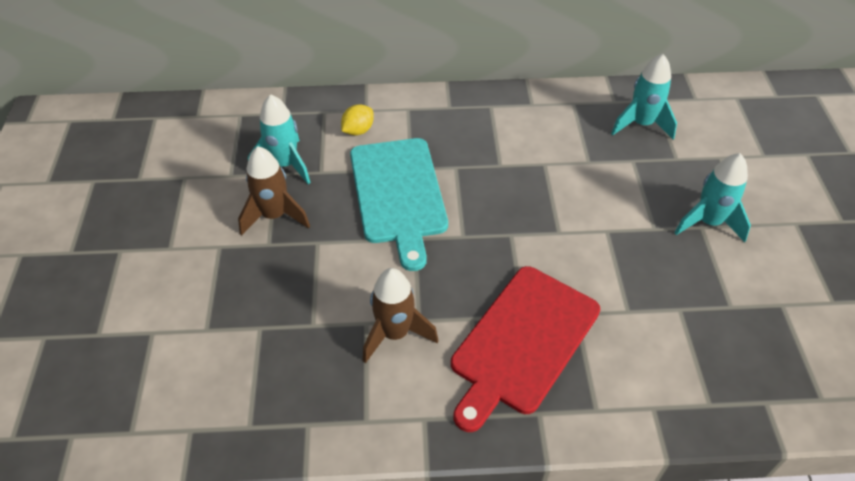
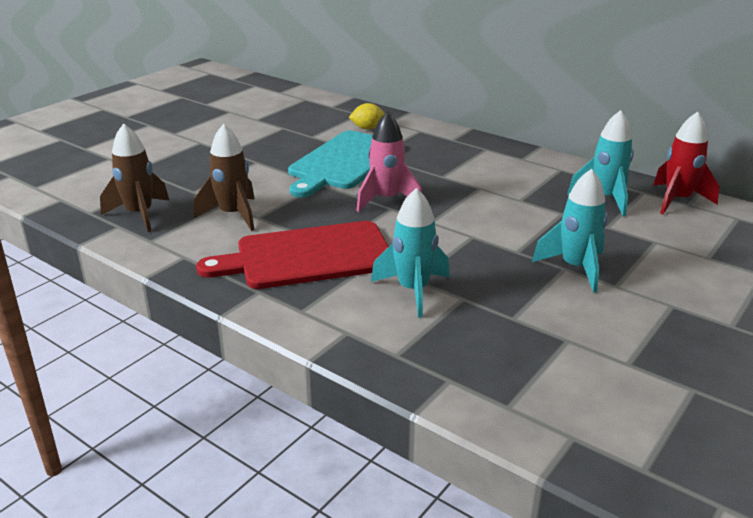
camera: 40 degrees right, 20 degrees down
(275, 216) = (252, 142): brown rocket -> brown rocket (140, 215)
(285, 165) = (295, 126): turquoise rocket -> turquoise rocket (413, 291)
(495, 226) = (386, 200): none -> pink rocket
(685, 98) = (677, 200): none -> red rocket

